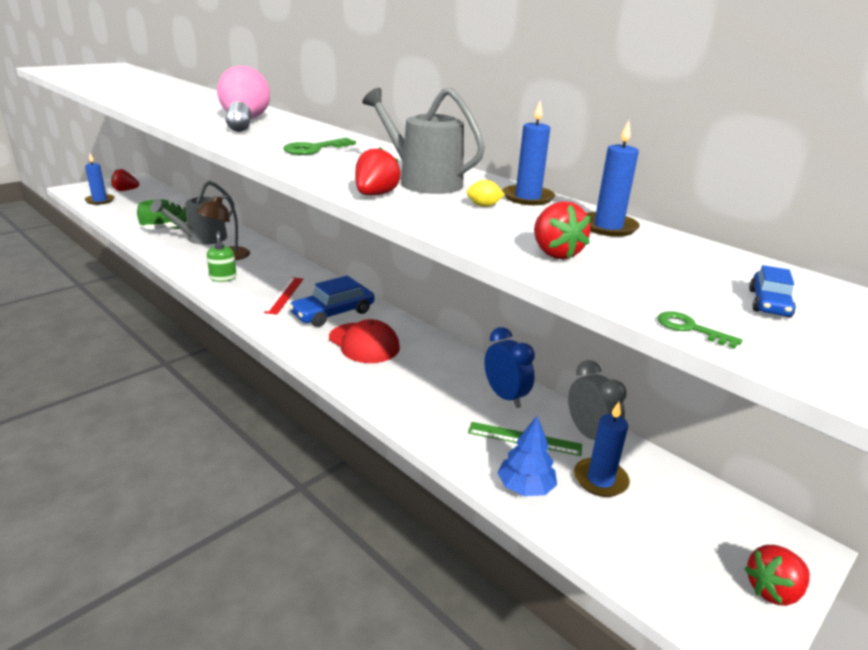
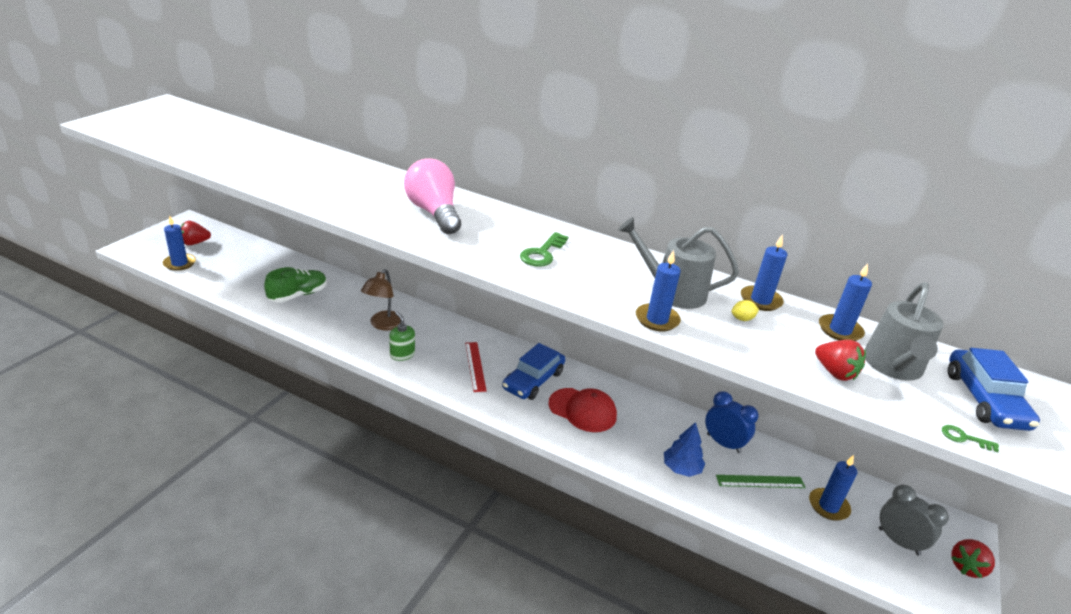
camera: 20 degrees left, 5 degrees up
(202, 238) = (339, 304): grey watering can -> grey watering can (893, 366)
(375, 195) = (657, 319): red strawberry -> blue candle
(525, 487) = (786, 526): blue tree -> blue tree (681, 468)
(589, 435) = (800, 467): grey clock -> grey clock (898, 541)
(769, 303) = (984, 400): blue car -> blue car, size x2.03

